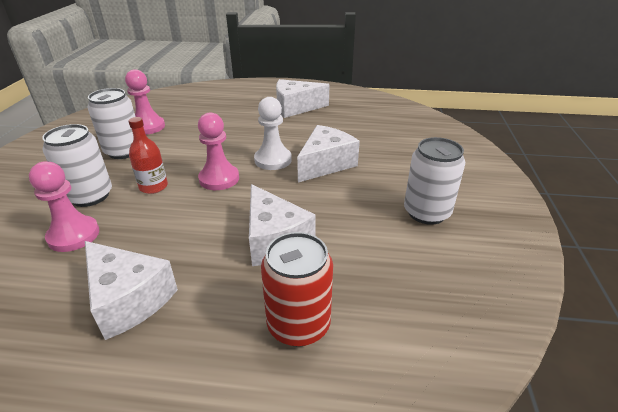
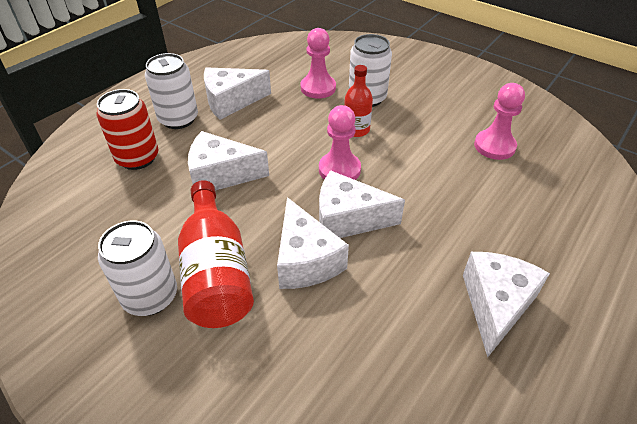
camera: 120 degrees right, 10 degrees up
(124, 151) = (440, 123): white can -> white can (178, 119)
(273, 160) = (348, 219): white pawn -> white cheese
(375, 194) = (216, 272): none -> red bottle

